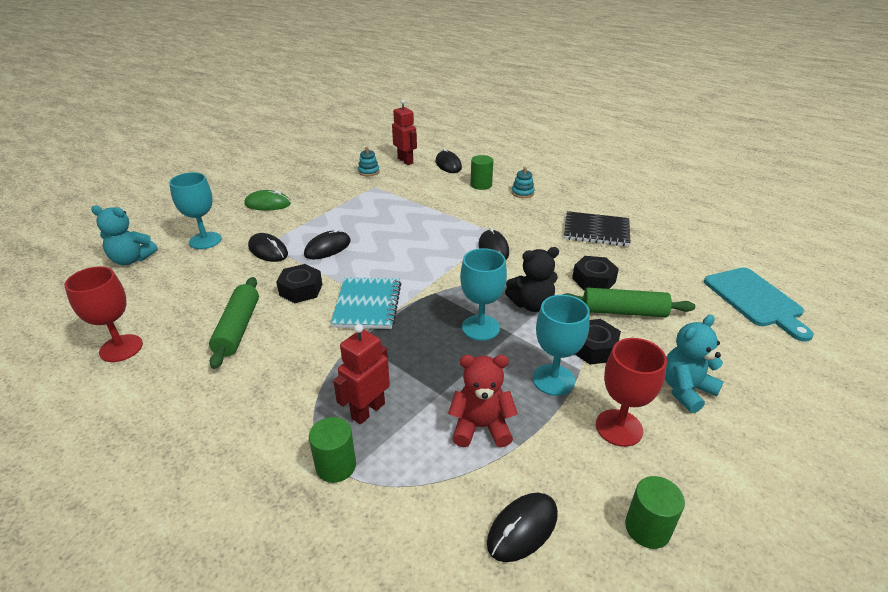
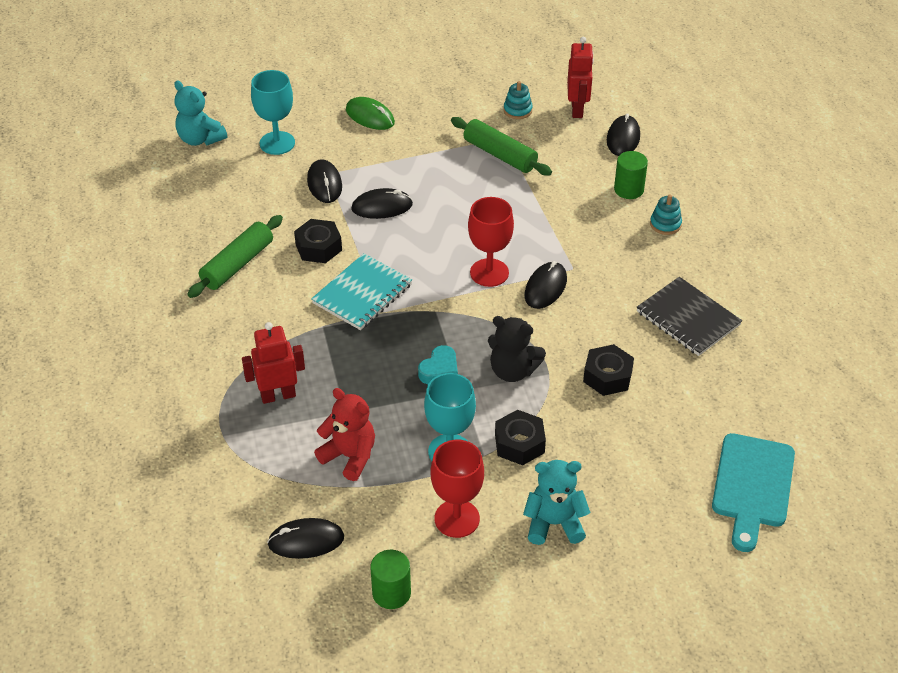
camera: 35 degrees right, 10 degrees up
(121, 348) = (139, 239): red goblet -> red goblet (489, 273)
(336, 466) = (221, 426): green cylinder -> none
(480, 328) = (439, 370): turquoise goblet -> turquoise heart
(623, 312) = (594, 425): green rolling pin -> green rolling pin (500, 155)

